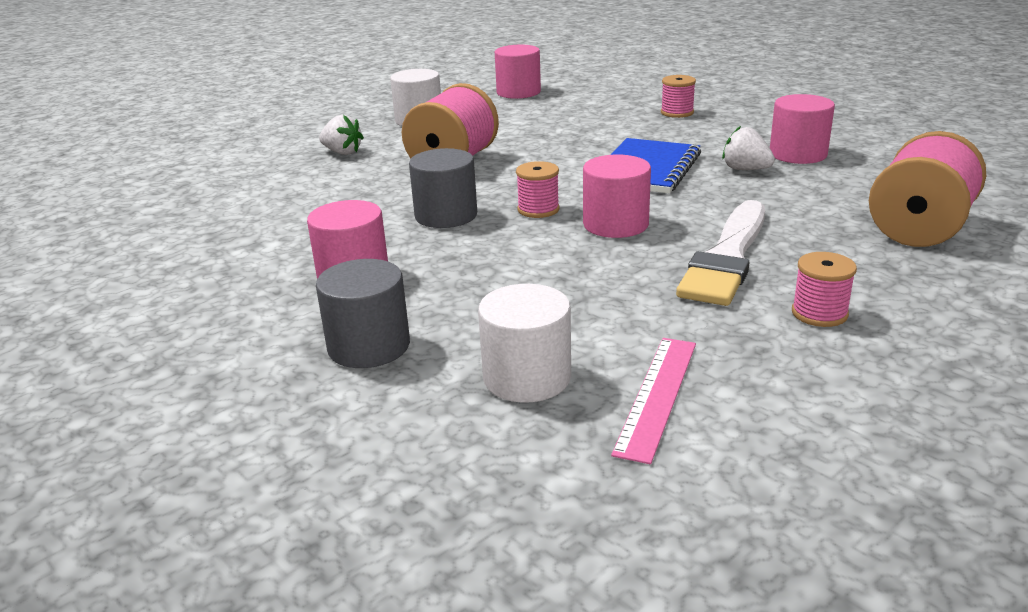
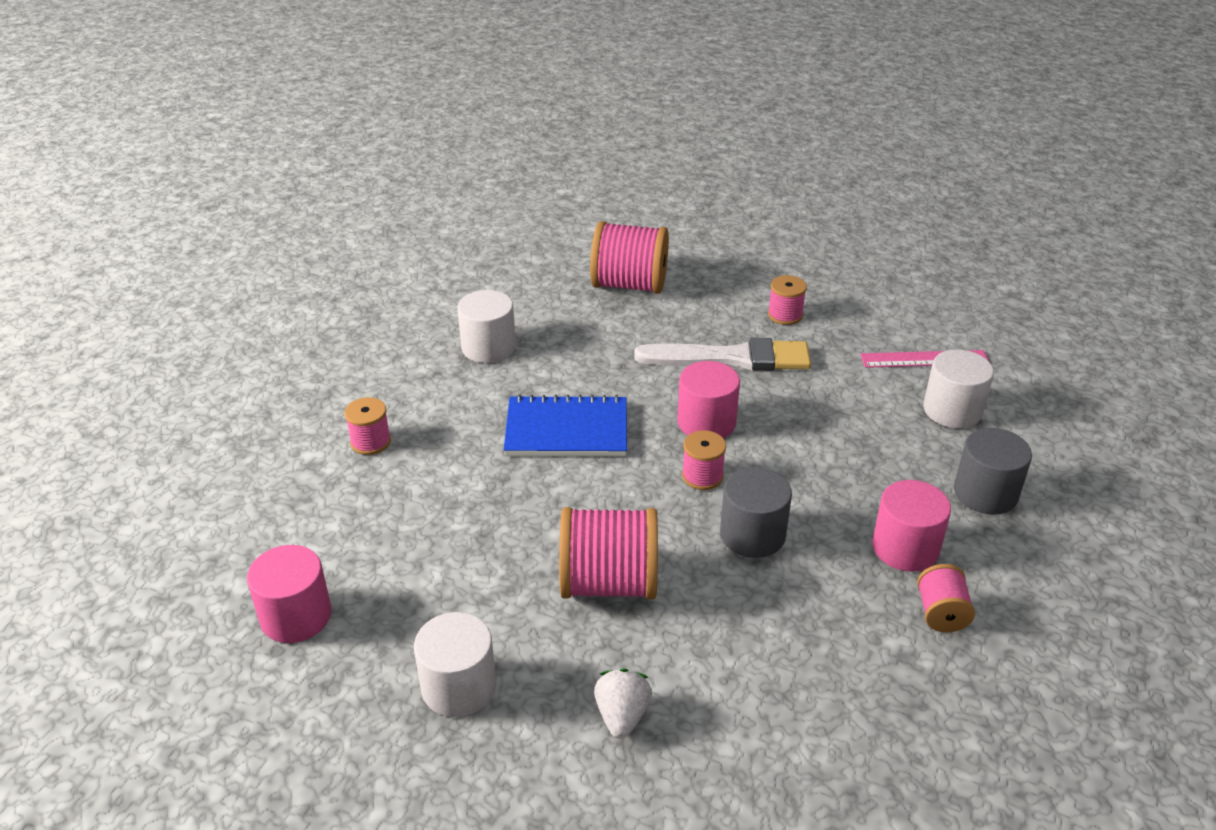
camera: 115 degrees left, 10 degrees up
(268, 270) = (941, 613): none -> pink spool
(745, 169) = (542, 371): white strawberry -> none
(798, 154) = (488, 347): pink cylinder -> white cylinder

